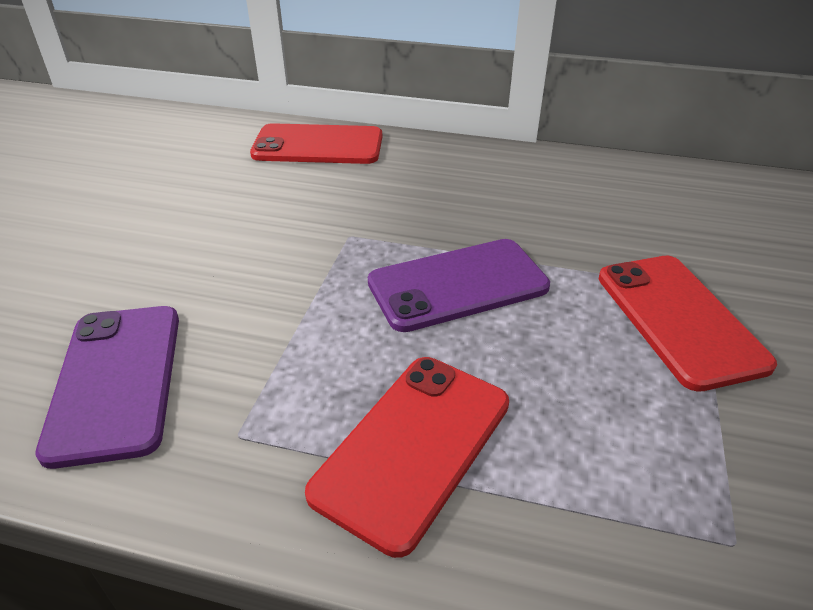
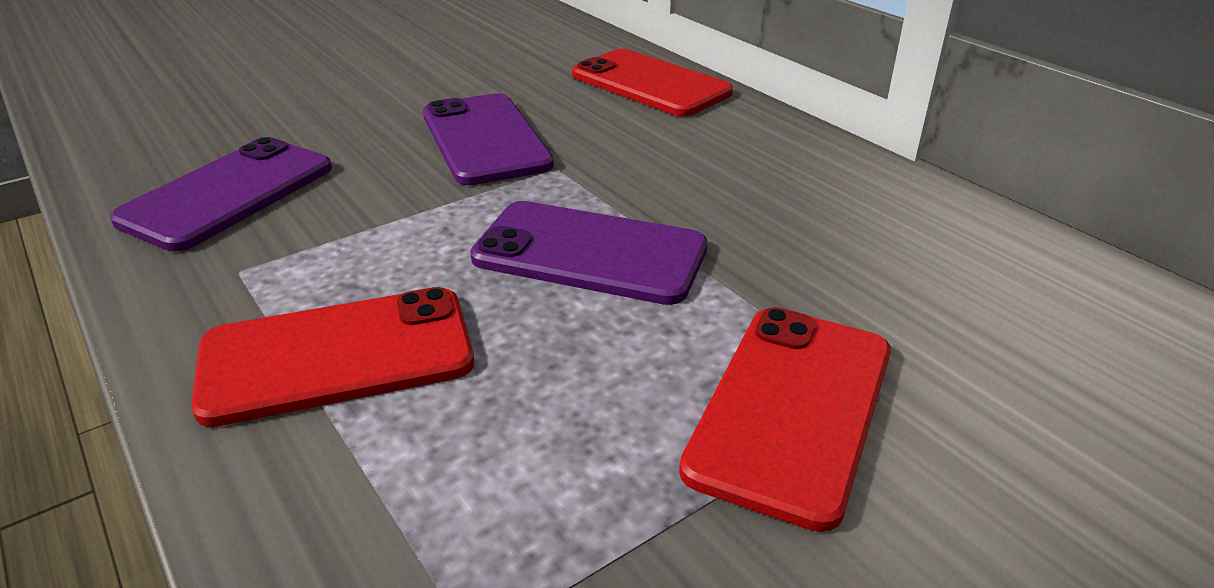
camera: 40 degrees right, 5 degrees down
(264, 236) = (485, 139): none -> purple phone

